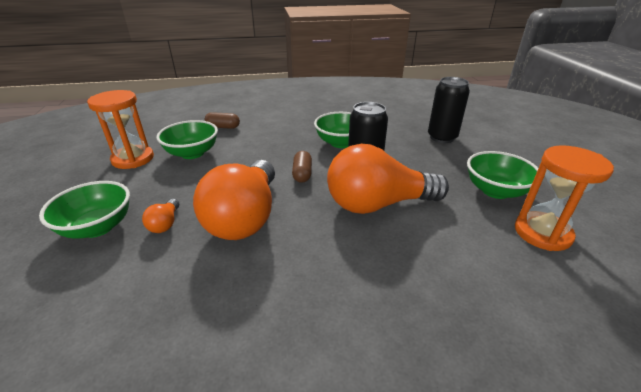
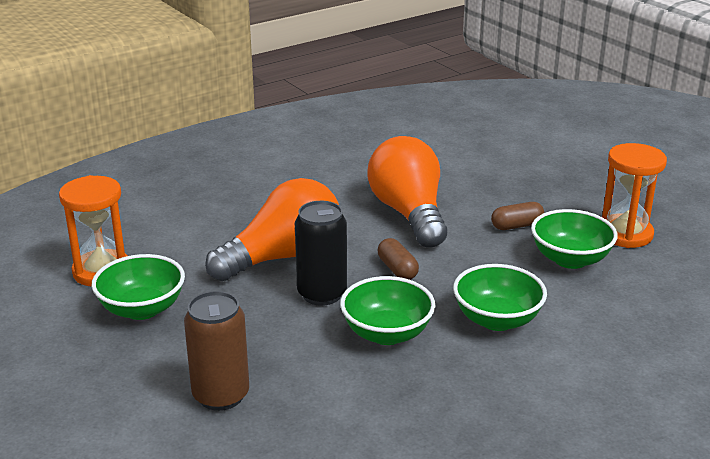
camera: 155 degrees right, 5 degrees down
(97, 227) = (525, 177): green bowl -> green bowl (497, 320)
(165, 224) = (473, 192): orange light bulb -> none
(223, 127) = (604, 313): brown capsule -> brown capsule (517, 226)
(442, 137) = (221, 395): black can -> brown can

